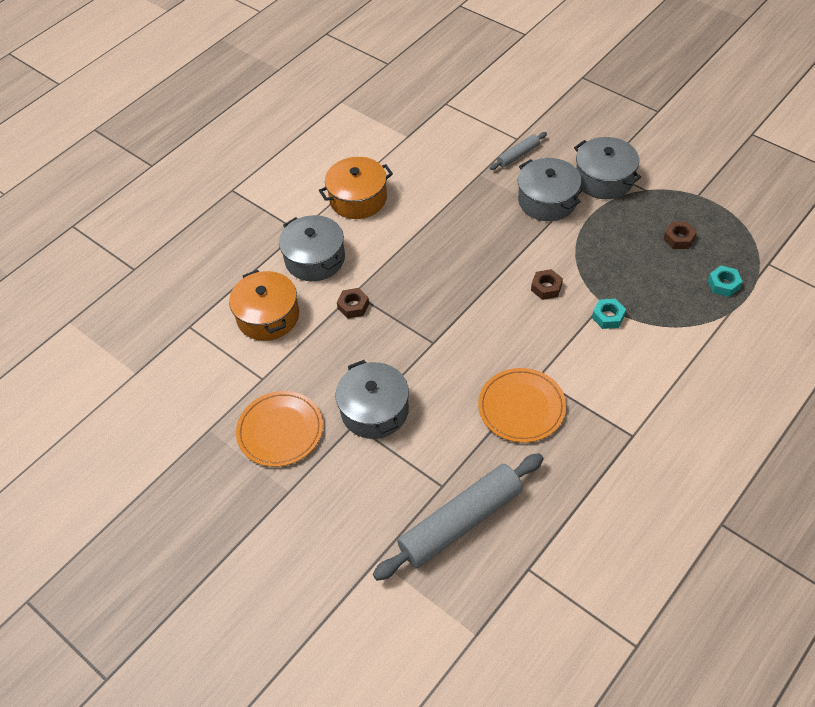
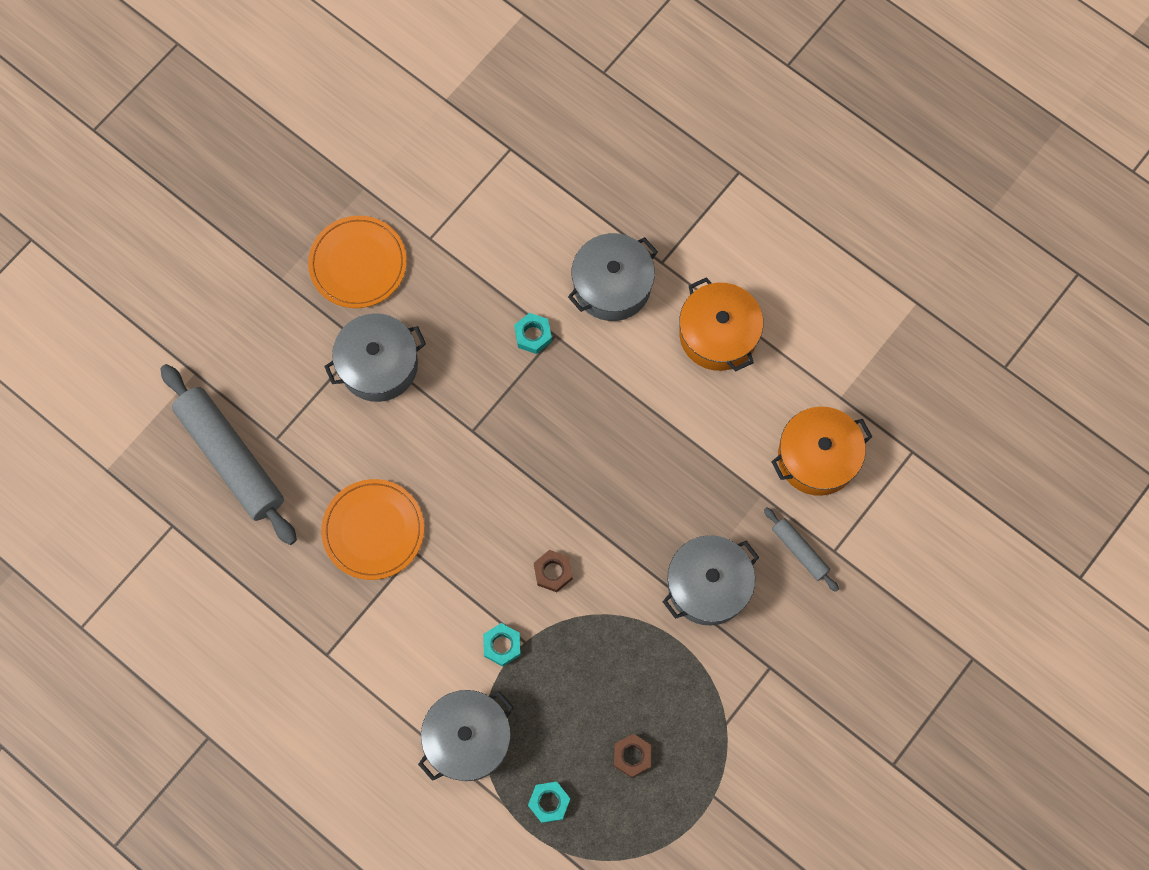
camera: 85 degrees right, 20 degrees up
(268, 316) = (521, 236): orange pot -> orange pot (817, 457)
(353, 306) = (533, 335): brown nut -> turquoise nut
(604, 179) = (748, 667): grey pot -> grey pot (468, 738)

